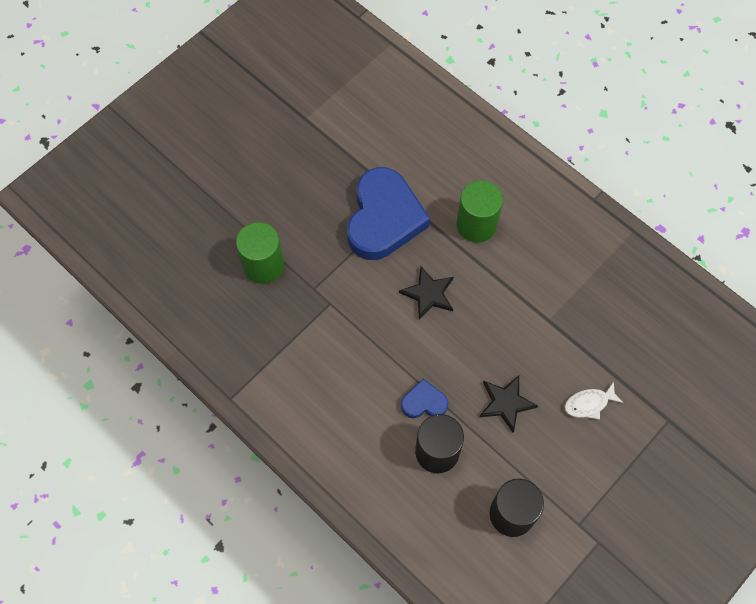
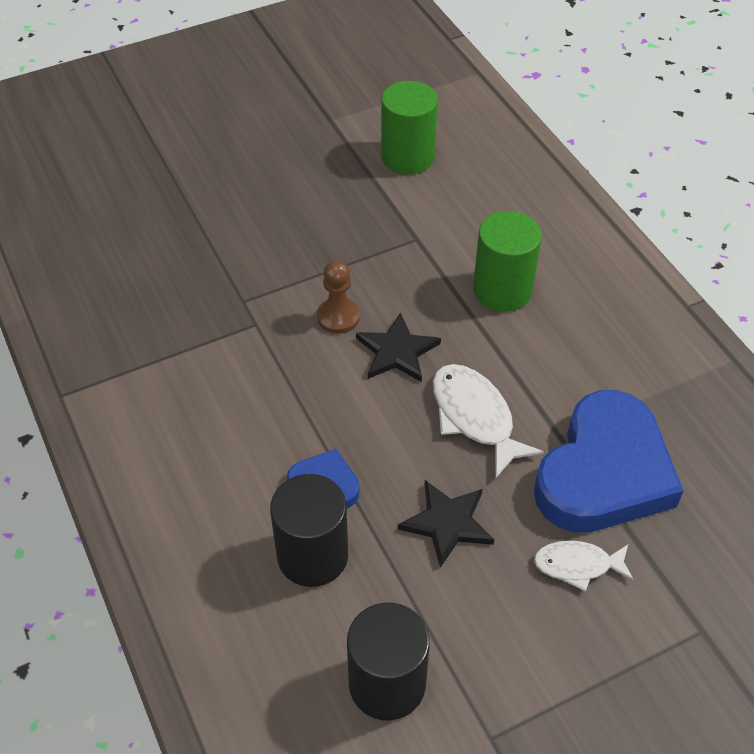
camera: 20 degrees right, 15 degrees down
(263, 265) = (191, 257): green cylinder -> green cylinder (407, 157)
(381, 280) = (338, 317): none -> brown pawn
(384, 218) = (378, 249): blue heart -> blue heart (604, 472)
(494, 325) = (474, 417): none -> white fish

